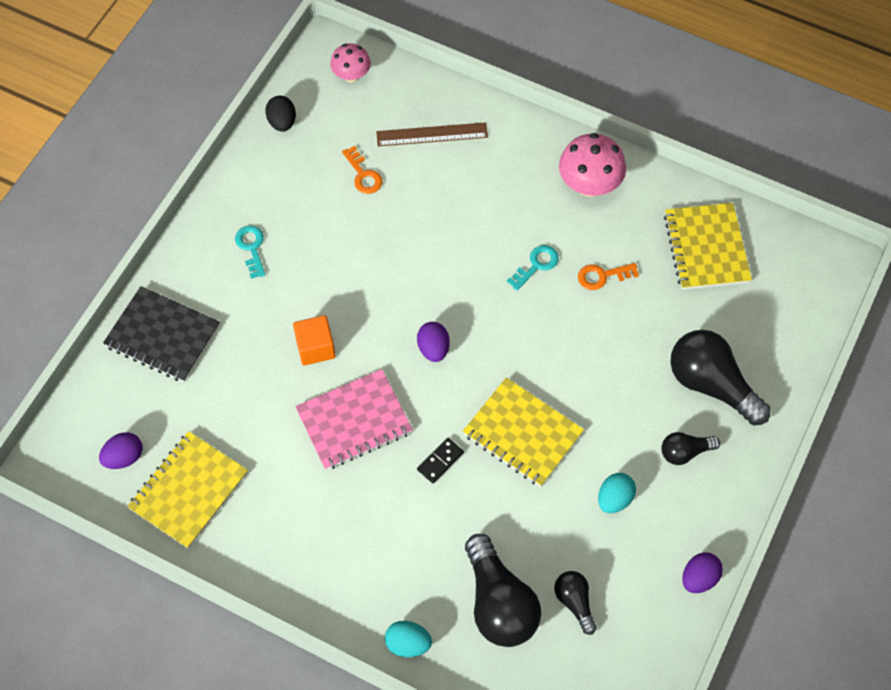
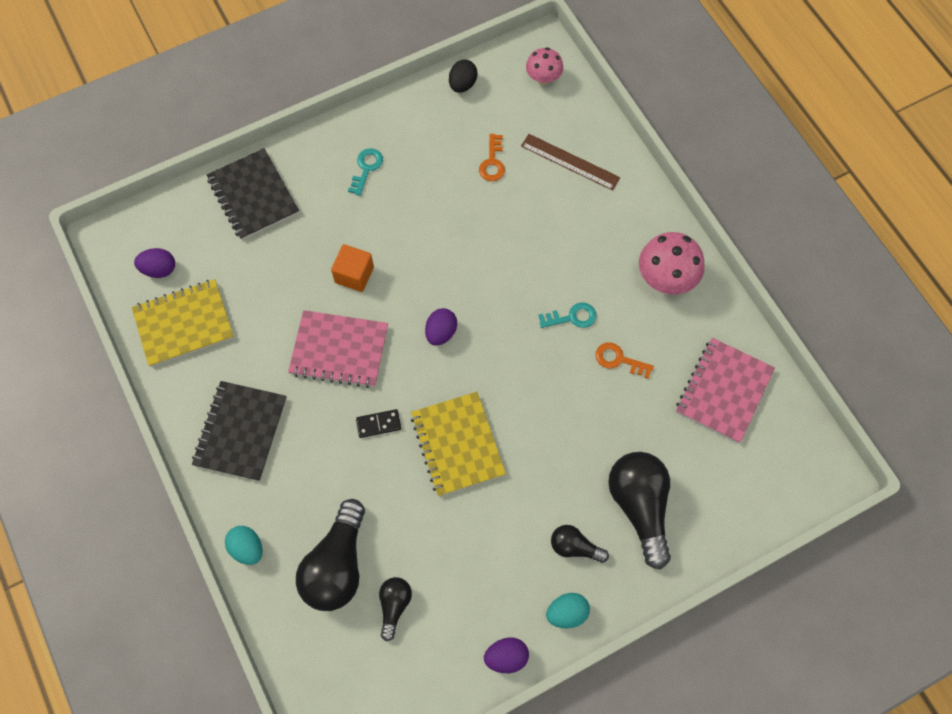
camera: 35 degrees right, 5 degrees up
(321, 549) = (241, 432): none -> black notebook
(614, 499) = (488, 546): turquoise egg -> turquoise egg (566, 613)
(706, 248) = (724, 391): yellow notebook -> pink notebook

